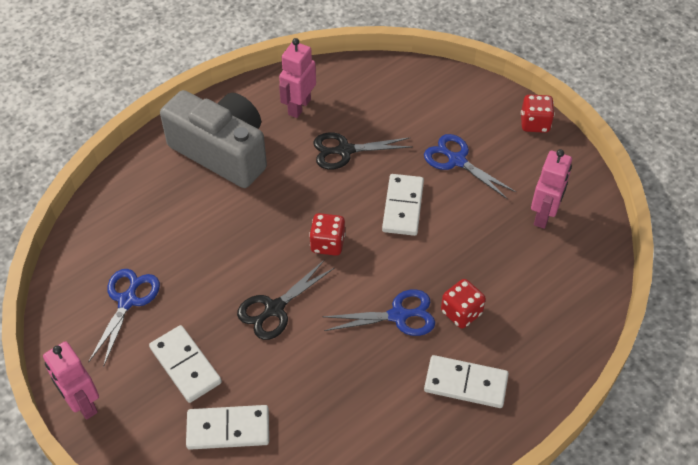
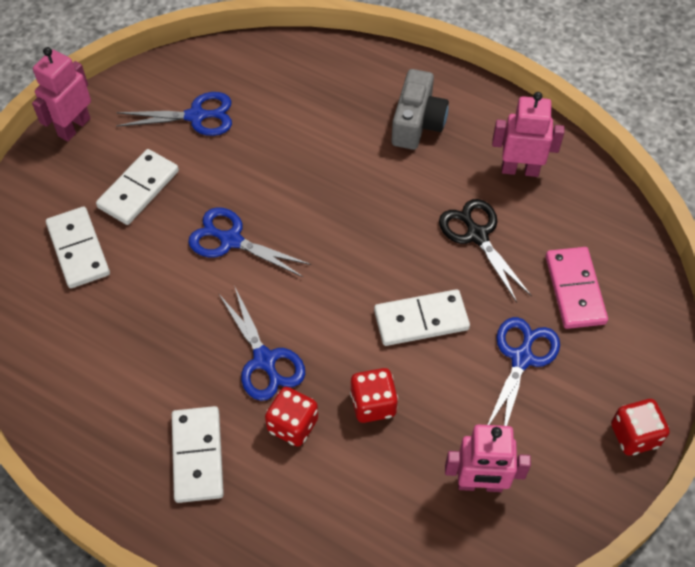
camera: 70 degrees right, 5 degrees up
(222, 152) = (417, 123): grey camera -> grey camera, size x0.60
(274, 308) = (231, 240): black scissors -> blue scissors
(327, 244) = (335, 261): red dice -> red dice (373, 404)
(414, 113) = (575, 289): none -> pink domino

